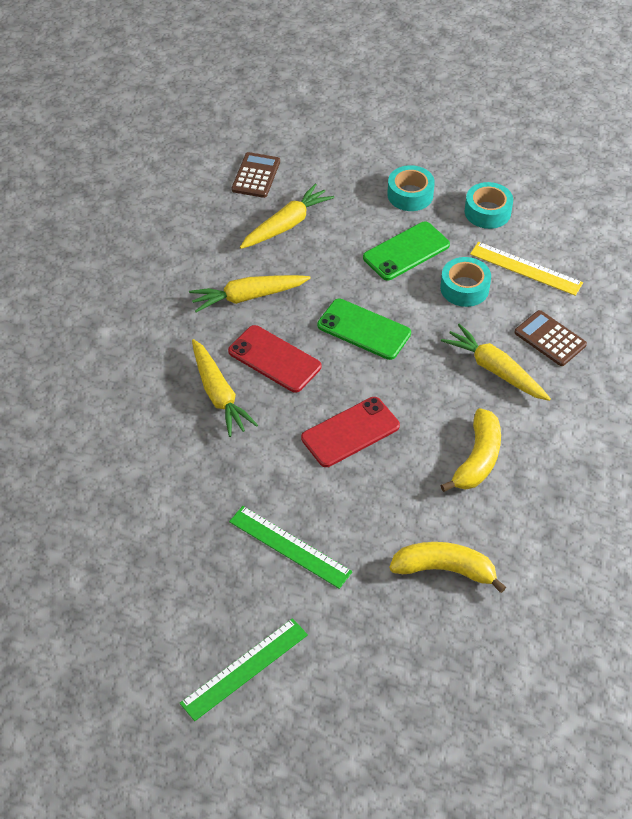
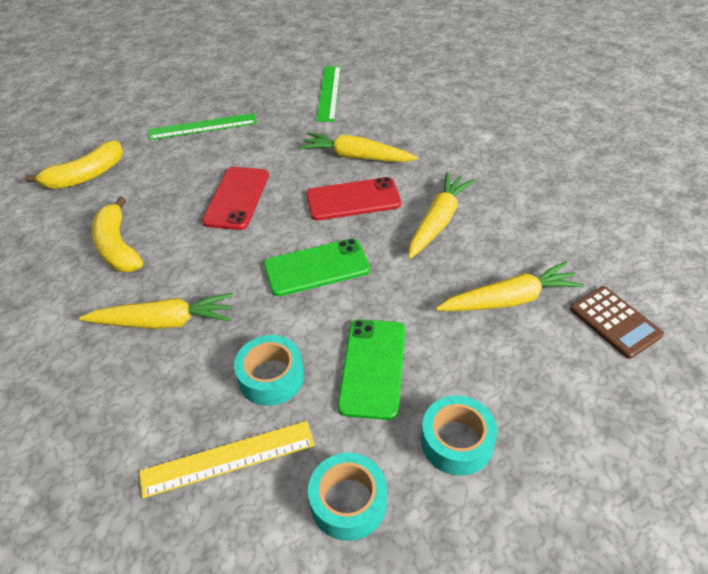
camera: 135 degrees right, 5 degrees down
(245, 669) = (166, 79): green ruler -> green ruler (329, 93)
(286, 224) = (509, 299): yellow carrot -> yellow carrot turned 105 degrees counterclockwise
(550, 339) = (132, 394): brown calculator -> none

